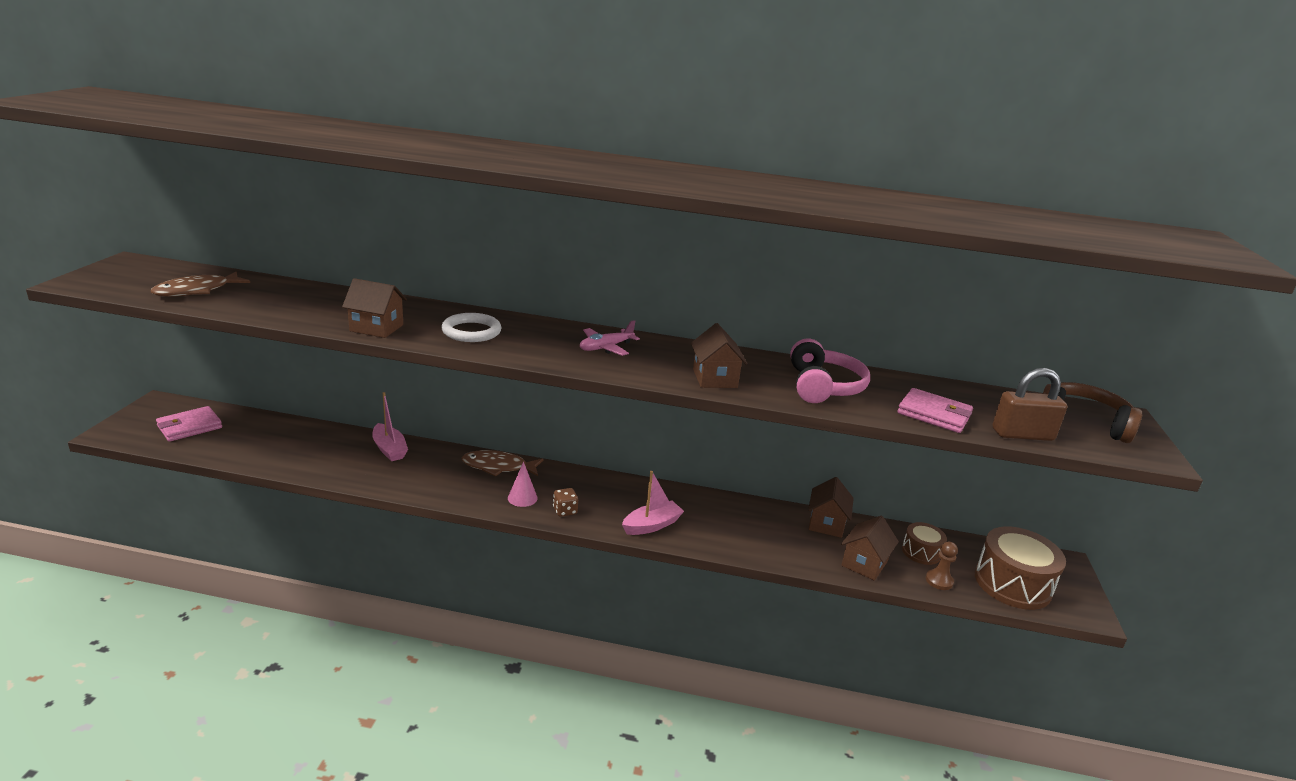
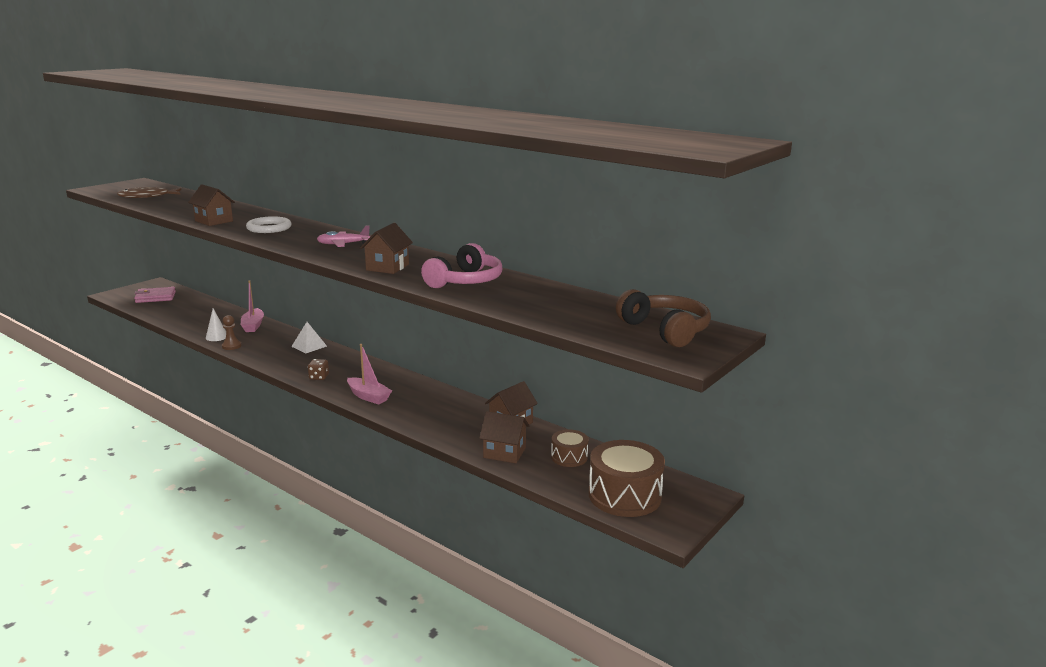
camera: 30 degrees right, 5 degrees down
(361, 477) = (217, 337): none -> white cone
(498, 467) = (309, 346): brown fish -> white pyramid
(522, 498) = (301, 365): pink cone -> none
(652, 525) = (368, 396): pink boat -> pink boat turned 45 degrees clockwise
(864, 563) = (504, 453): brown house -> brown house turned 45 degrees clockwise
(934, 414) = (525, 307): pink wallet -> none
(939, 581) = (555, 477): brown pawn -> brown pawn (231, 346)
(1022, 434) = (581, 328): brown padlock -> none

